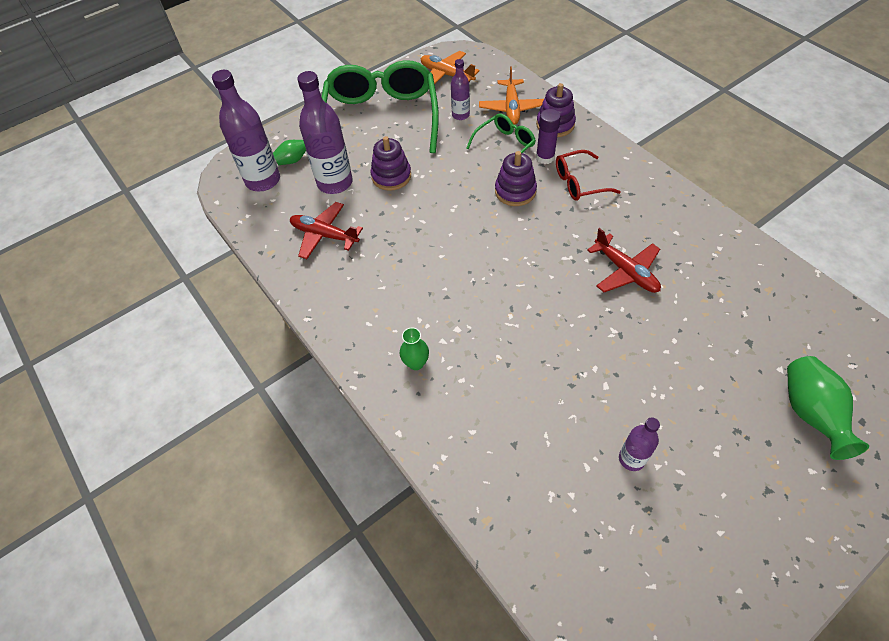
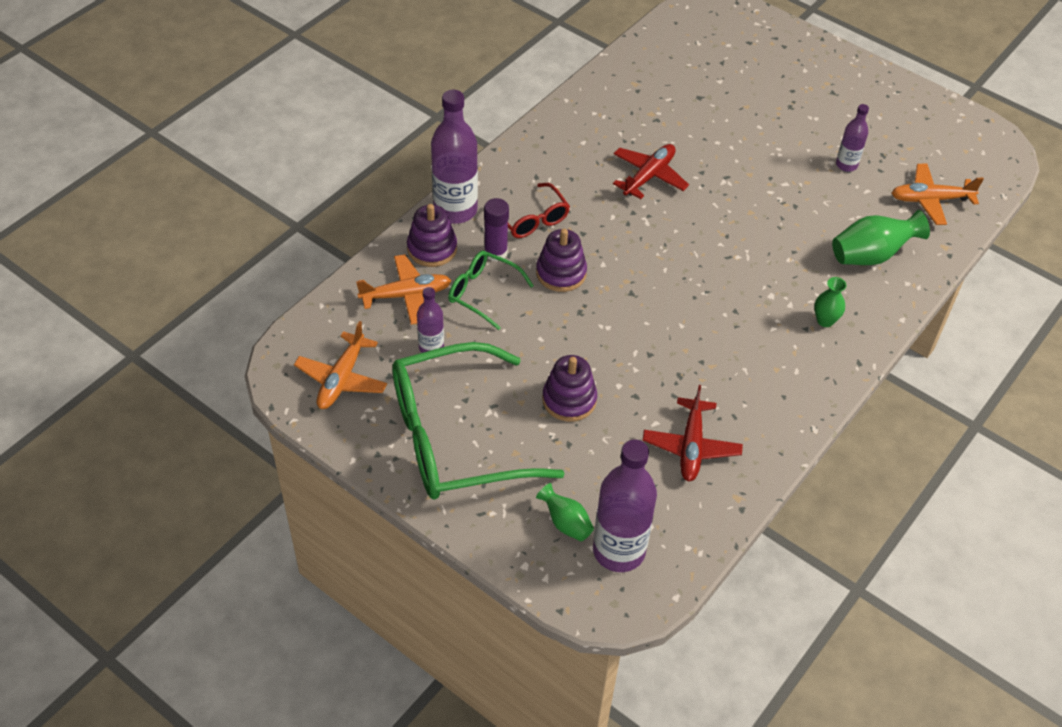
camera: 110 degrees left, 5 degrees down
(335, 183) = (598, 460): purple bottle -> purple bottle (455, 210)
(563, 535) = (930, 200): none -> orange plane
(810, 413) = (755, 67): green vase -> green vase (871, 255)

